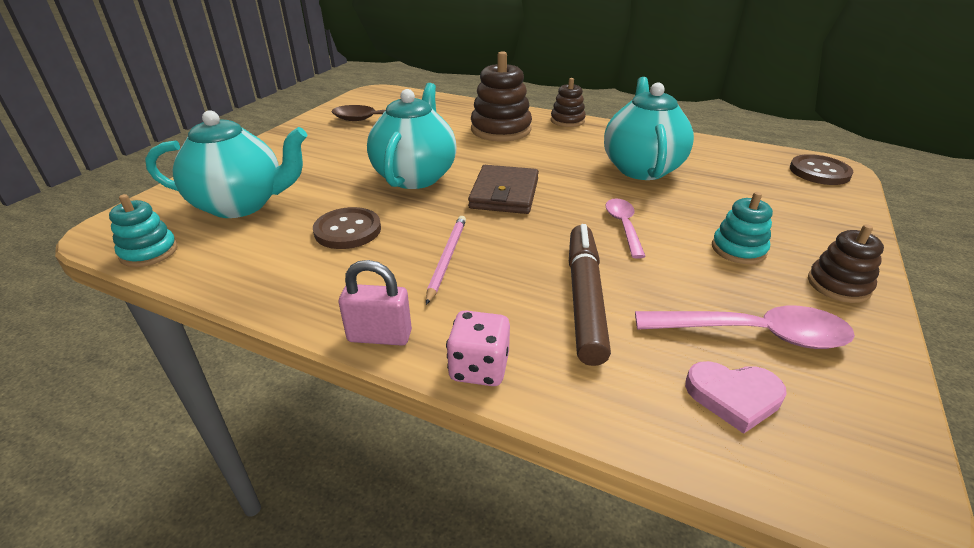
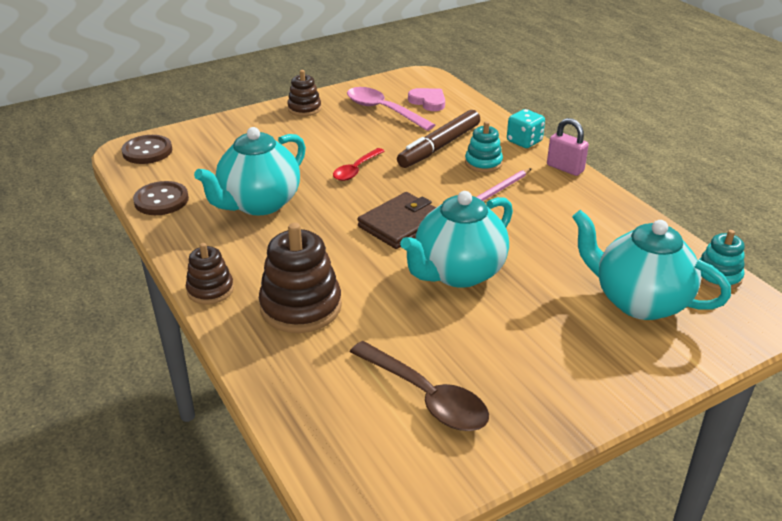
camera: 145 degrees left, 0 degrees up
(348, 230) = (552, 238): brown button -> brown button (161, 200)
(479, 368) = (524, 141): pink dice -> turquoise dice
(623, 226) = (356, 170): pink spoon -> red spoon
(738, 249) = (316, 136): turquoise stacking toy -> turquoise stacking toy (483, 163)

